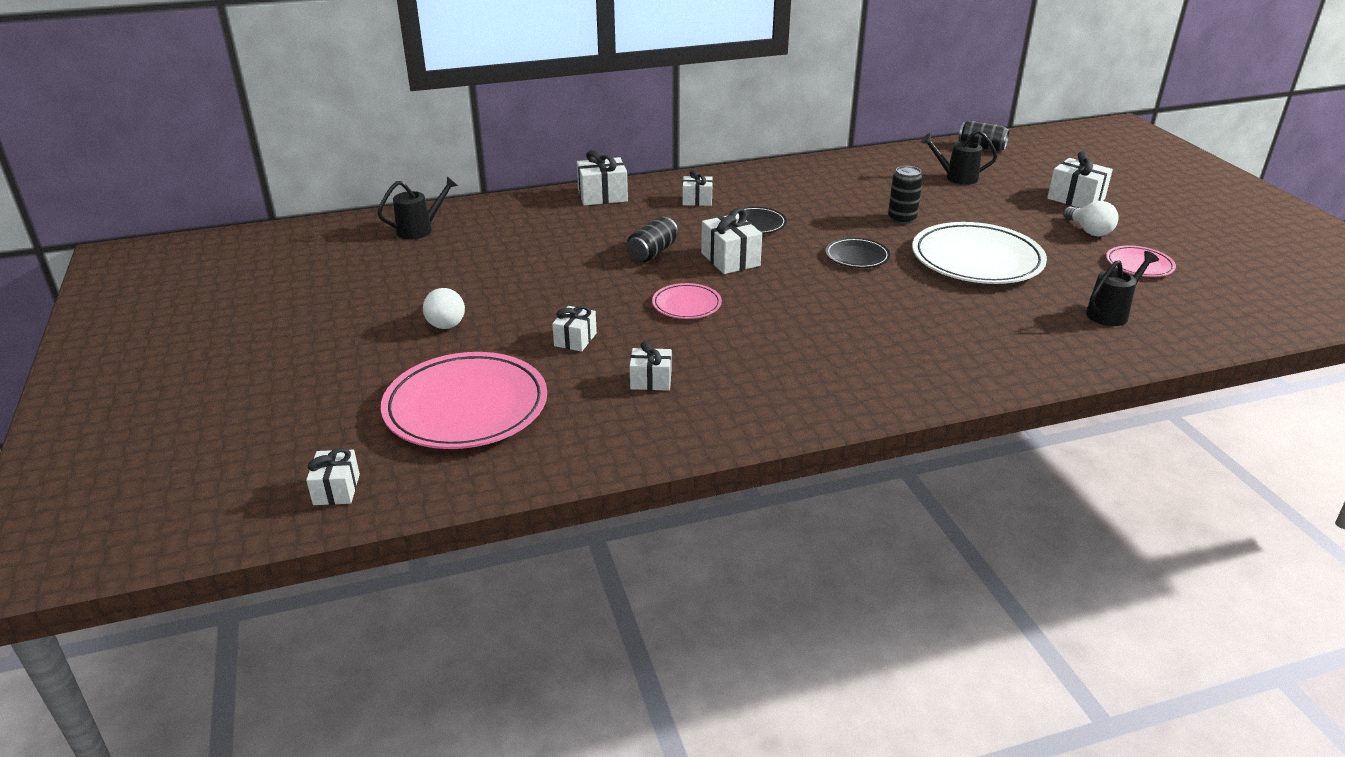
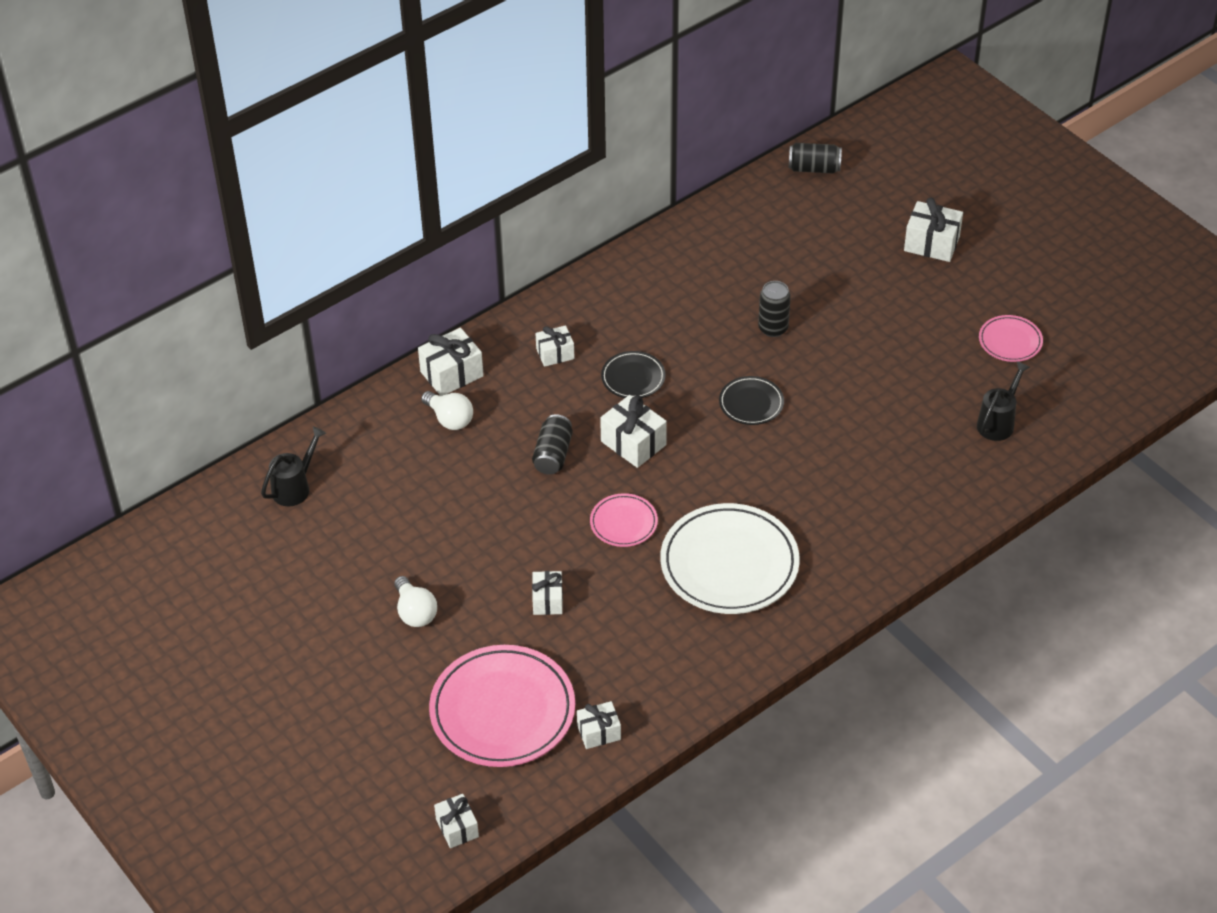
camera: 20 degrees left, 15 degrees up
(651, 381) = (641, 631): white gift -> white gift (599, 732)
(956, 178) = (804, 236): black watering can -> none
(976, 260) = (863, 376): white plate -> white plate (729, 564)
(1089, 231) = (955, 298): white light bulb -> white light bulb (449, 419)

